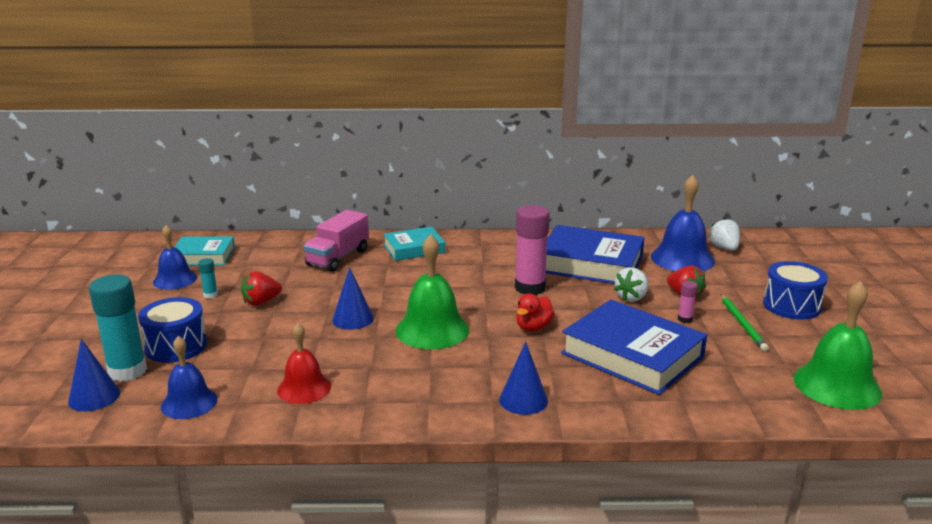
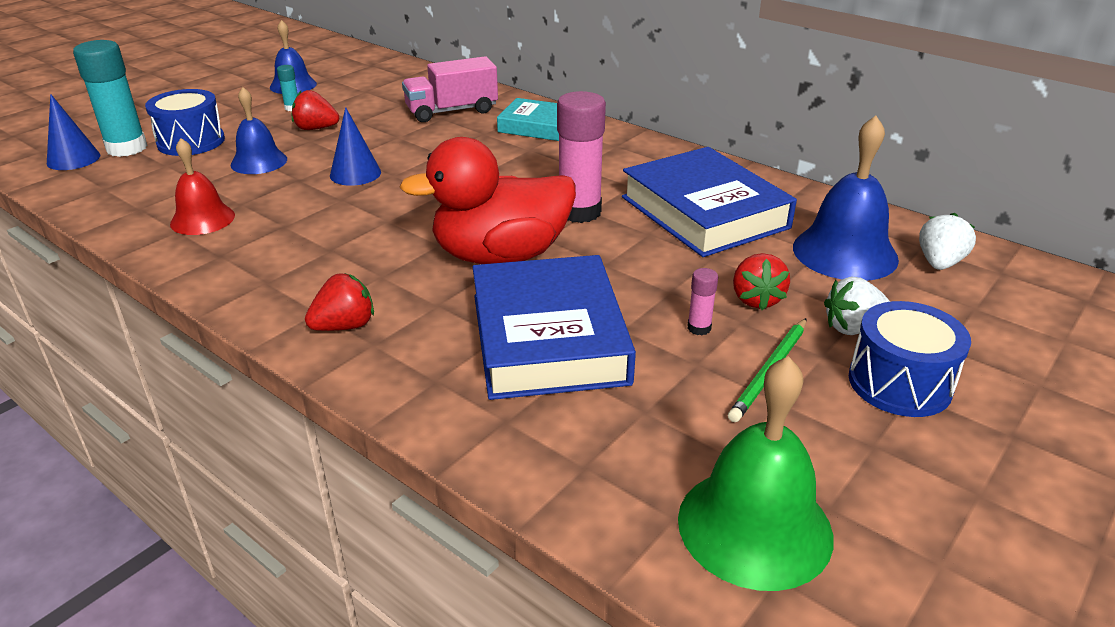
camera: 40 degrees right, 10 degrees up
(189, 403) = (113, 192): blue bell -> blue bell (259, 162)
(203, 256) = (350, 72): turquoise book -> none
(432, 330) = (401, 214): green bell -> none
(523, 400) = (345, 326): blue cone -> red strawberry
(533, 327) = (501, 256): red duck -> red duck, size x2.19
(631, 297) = (679, 272): white strawberry -> white strawberry (853, 328)

